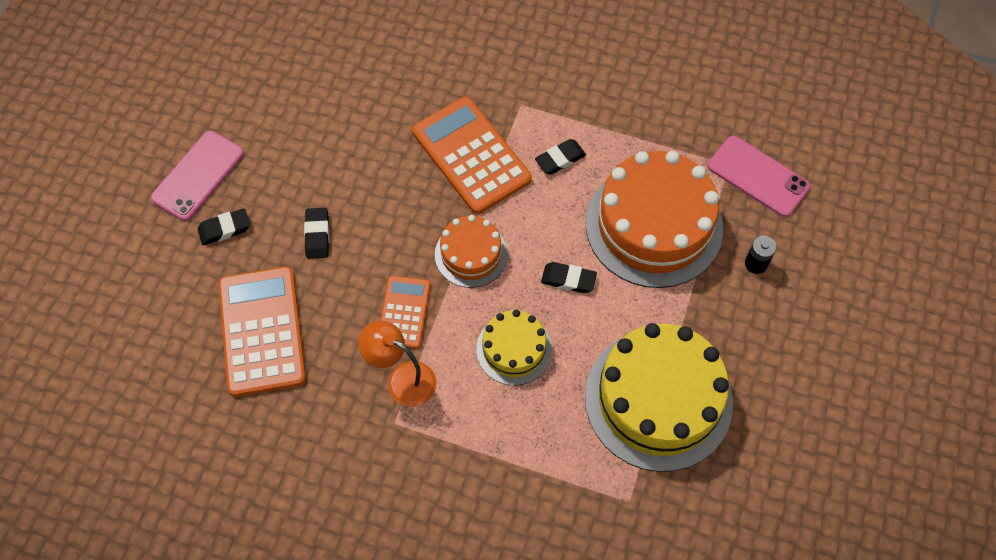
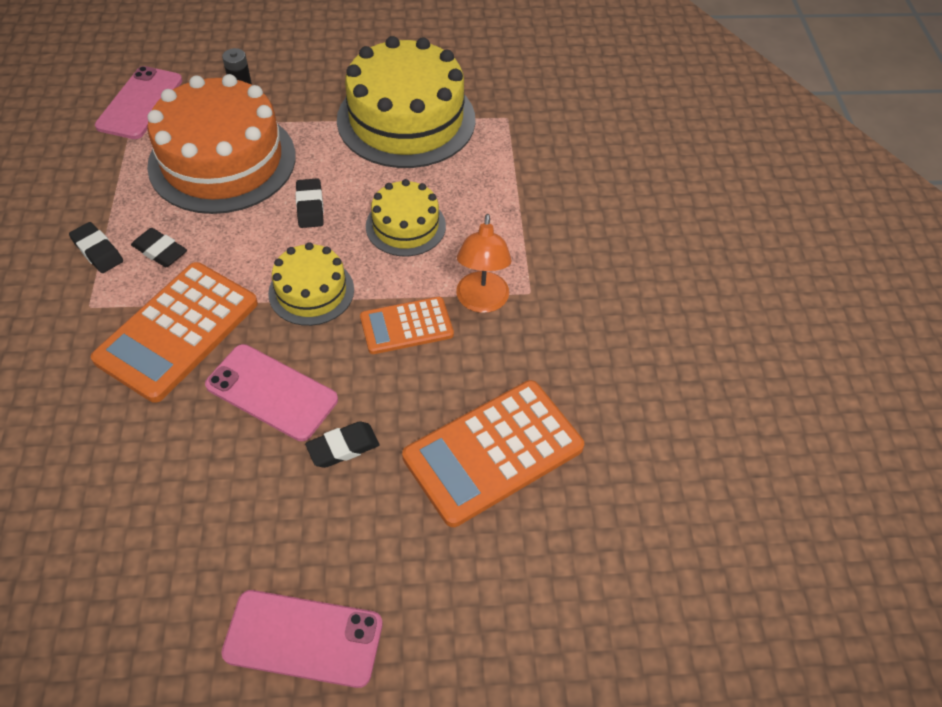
camera: 115 degrees left, 10 degrees down
(224, 229) = (375, 560): black eraser -> black eraser (97, 251)
(386, 203) = (271, 392): none -> pink phone
(471, 254) = (311, 291): orange cake -> yellow cake

